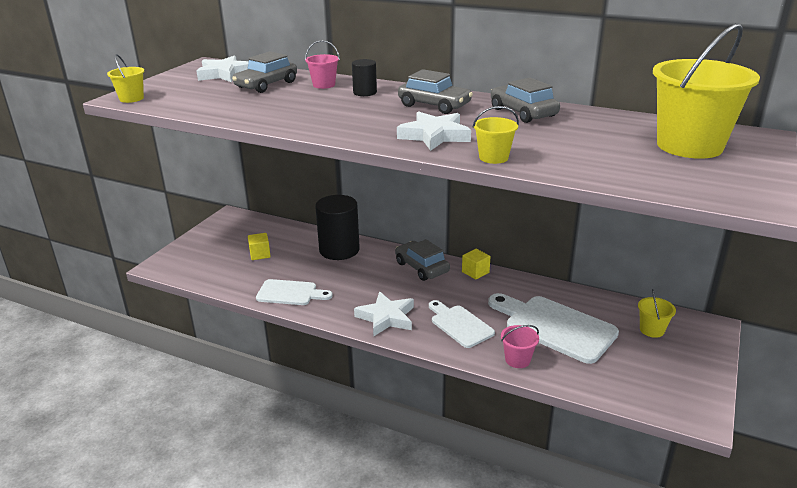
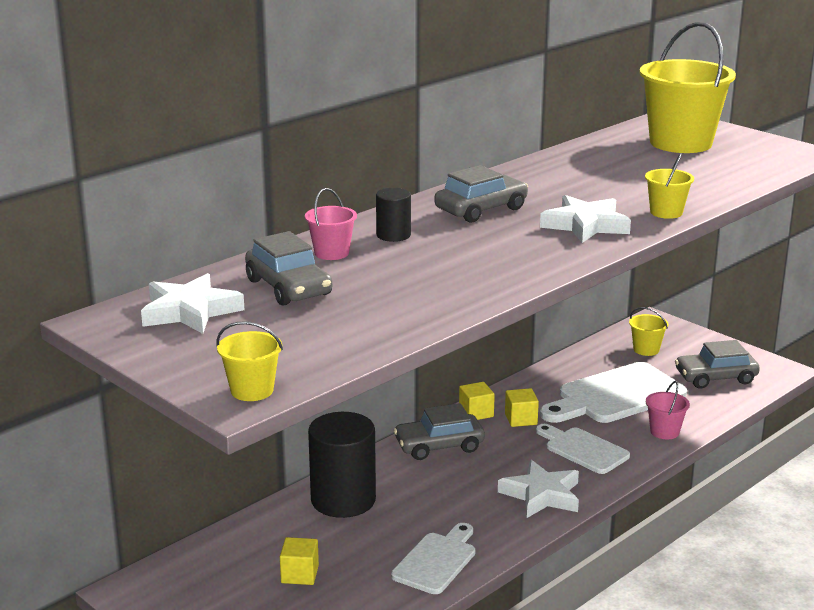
camera: 70 degrees left, 5 degrees down
(459, 325) = (583, 449): white cutting board -> white cutting board turned 60 degrees clockwise
(481, 291) = (521, 419): none -> yellow cube
(523, 112) = (542, 178): grey car -> grey car (715, 378)

